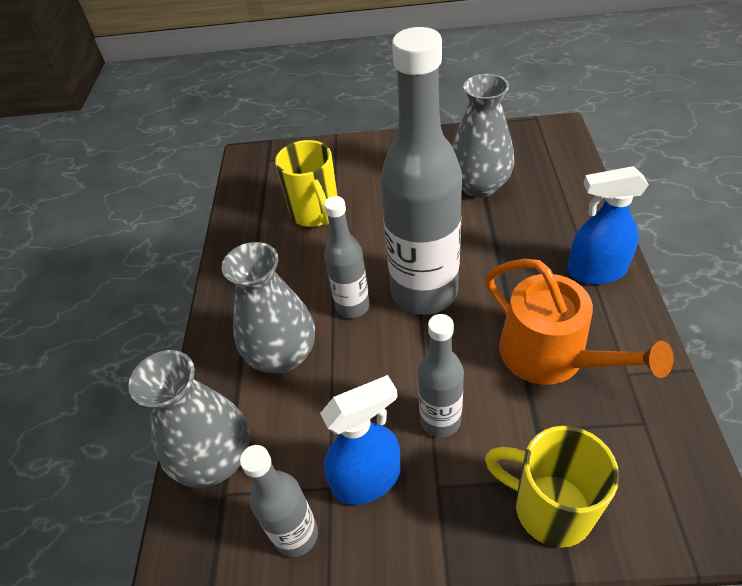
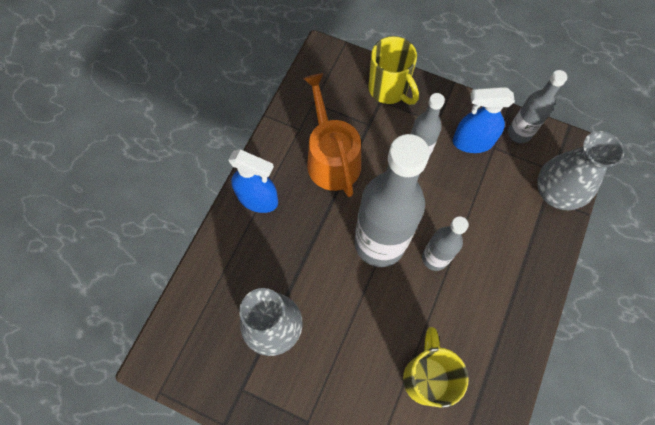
camera: 160 degrees left, 20 degrees up
(282, 355) = (497, 243): grey vase -> none

